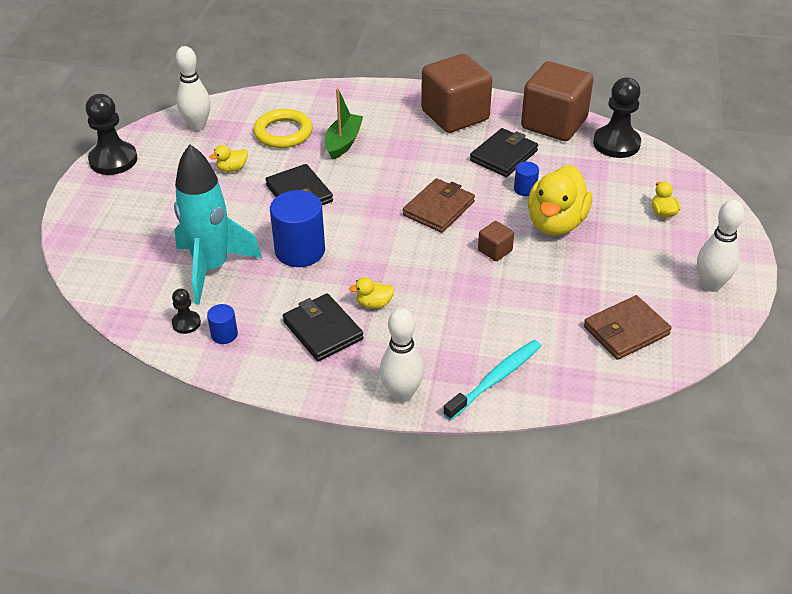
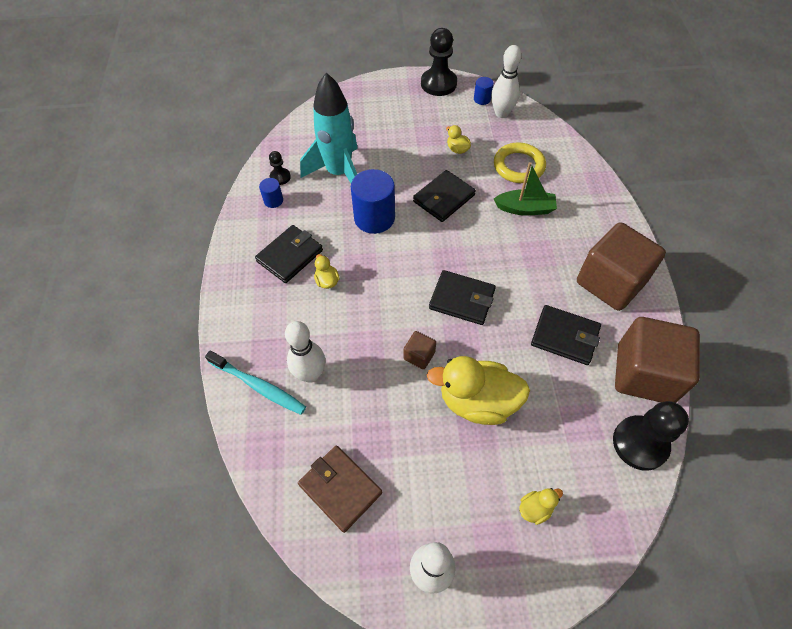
camera: 75 degrees right, 15 degrees up
(401, 394) = (232, 323): white bowling pin -> white bowling pin (310, 374)
(438, 208) = (462, 299): brown wallet -> black wallet
(525, 189) = (519, 365): blue cylinder -> blue cylinder (482, 99)

